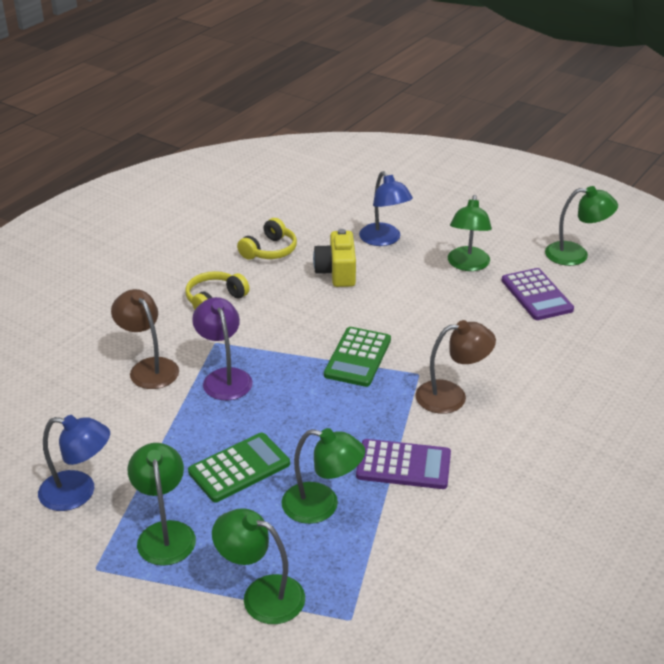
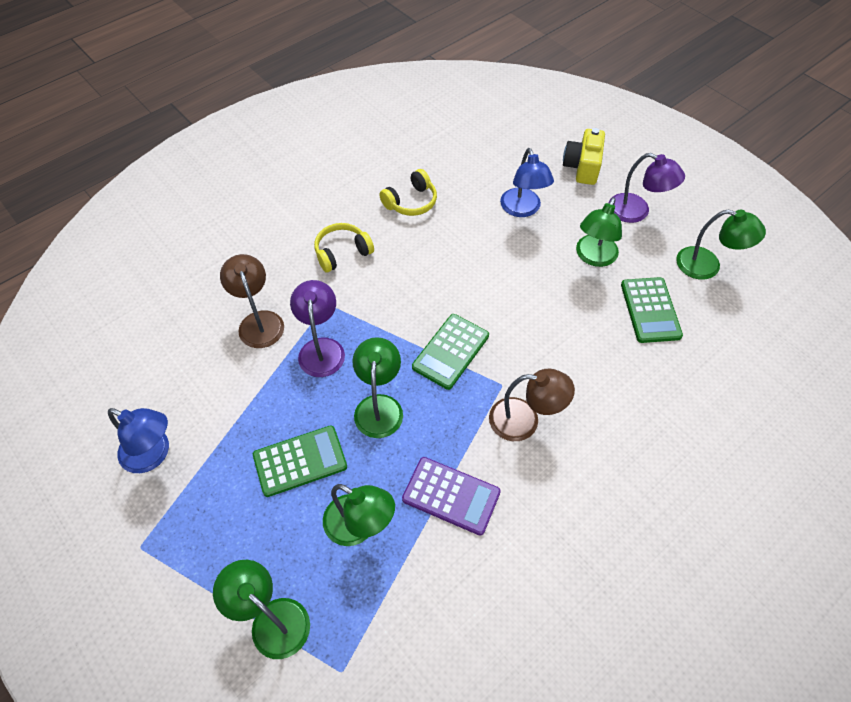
camera: 15 degrees right, 20 degrees up
(165, 533) = (211, 522): green lamp -> green lamp (379, 406)
(337, 272) = (465, 241): yellow camera -> yellow camera (582, 167)
(494, 225) = (636, 212): none -> purple lamp
(536, 295) = (650, 310): purple calculator -> green calculator

